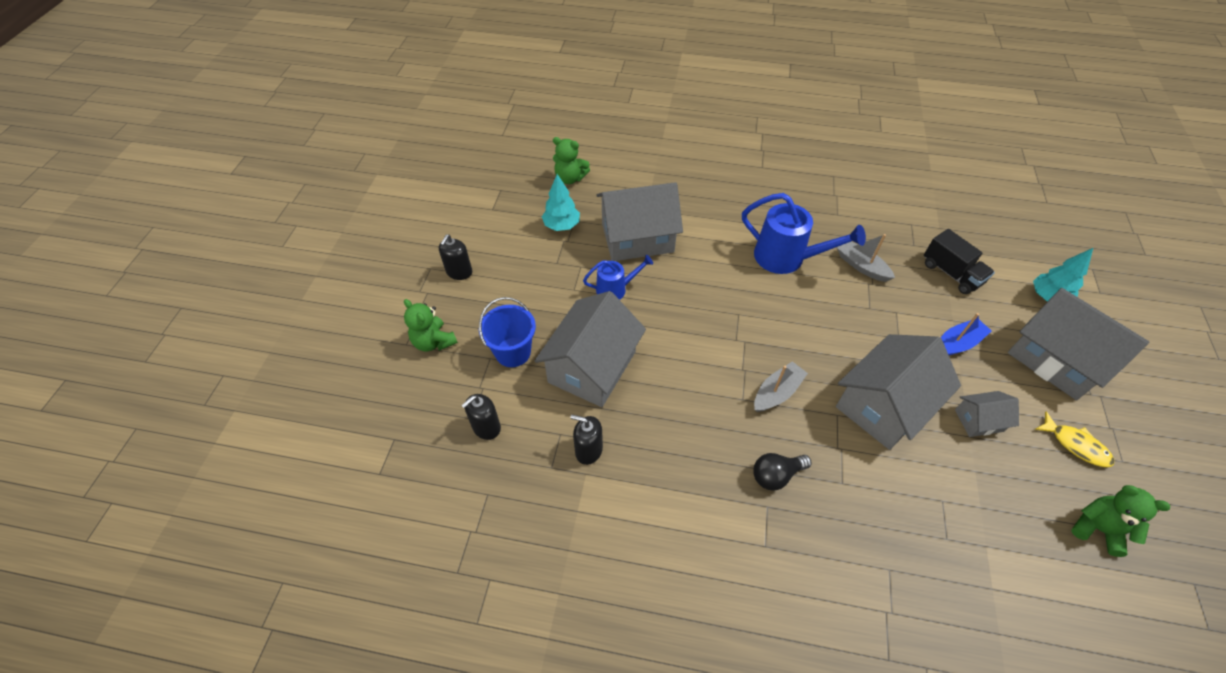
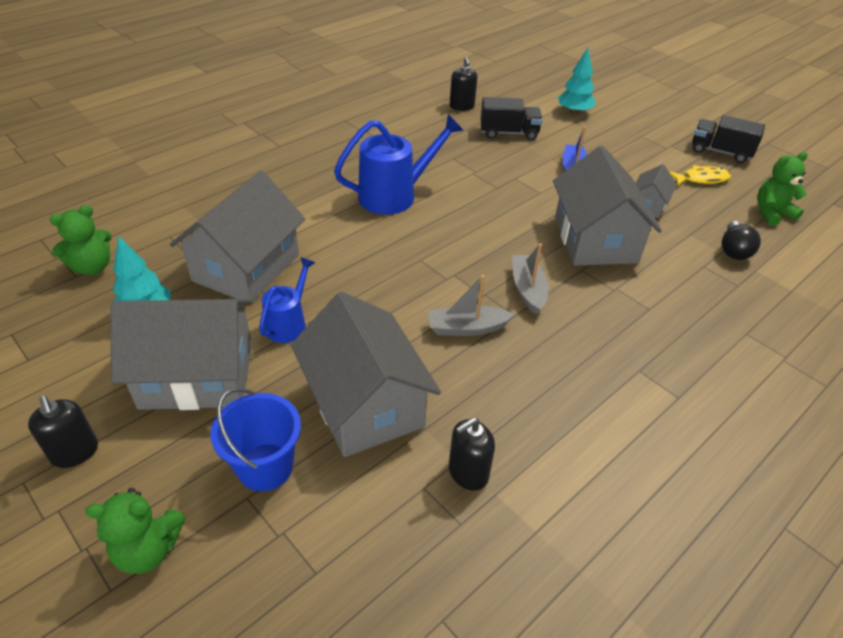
camera: 55 degrees left, 10 degrees down
(486, 427) = (344, 563): black soap dispenser -> black soap dispenser (462, 106)
(776, 475) = (612, 344): black light bulb -> black light bulb (733, 250)
(861, 266) = (452, 165): grey boat -> grey boat (467, 328)
(1056, 359) = (627, 142): grey house -> grey house (197, 375)
(1148, 442) = (720, 152): none -> black truck

